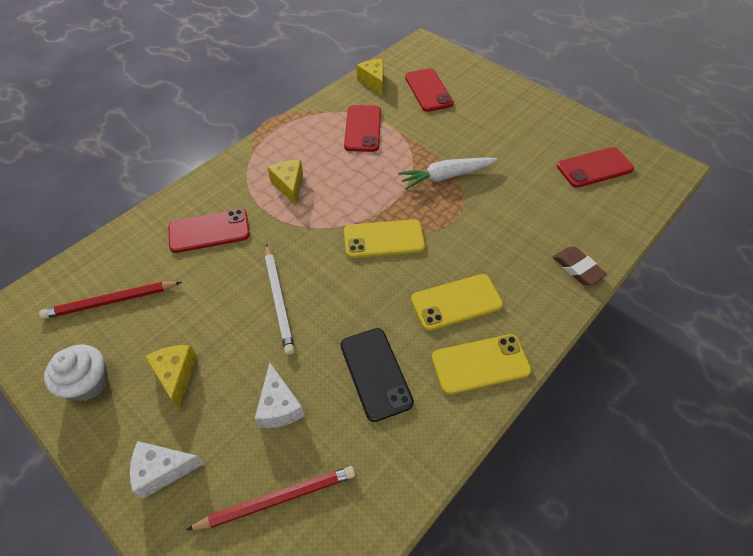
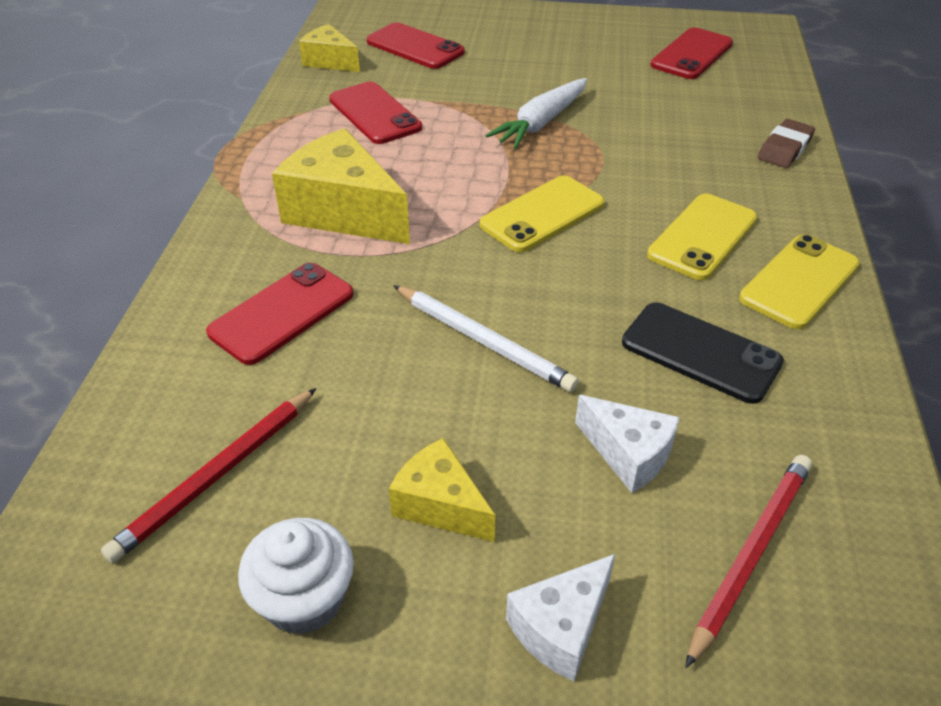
camera: 35 degrees left, 10 degrees down
(289, 185) = (344, 212): yellow cheese -> yellow cheese, size x1.77
(577, 268) = (784, 149): brown eraser -> brown eraser turned 75 degrees counterclockwise

